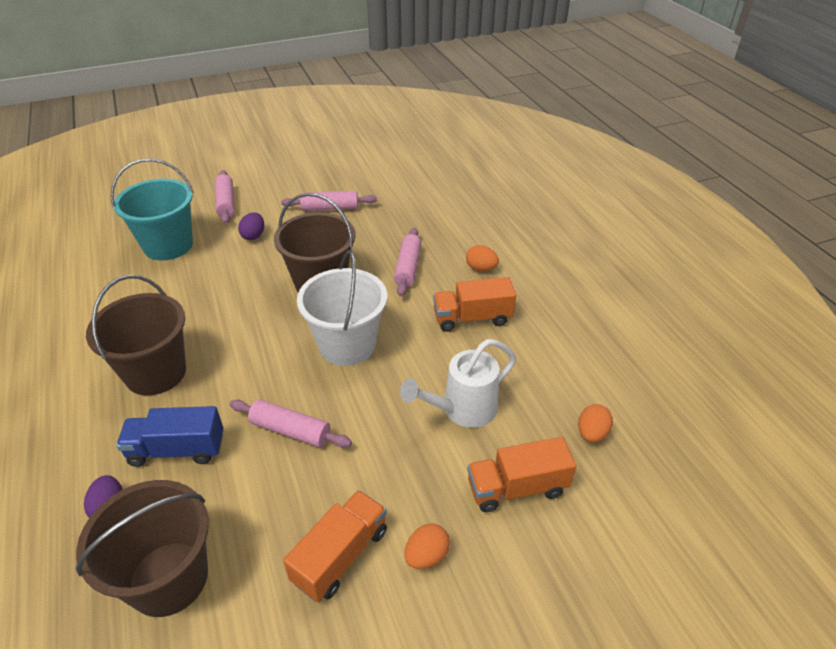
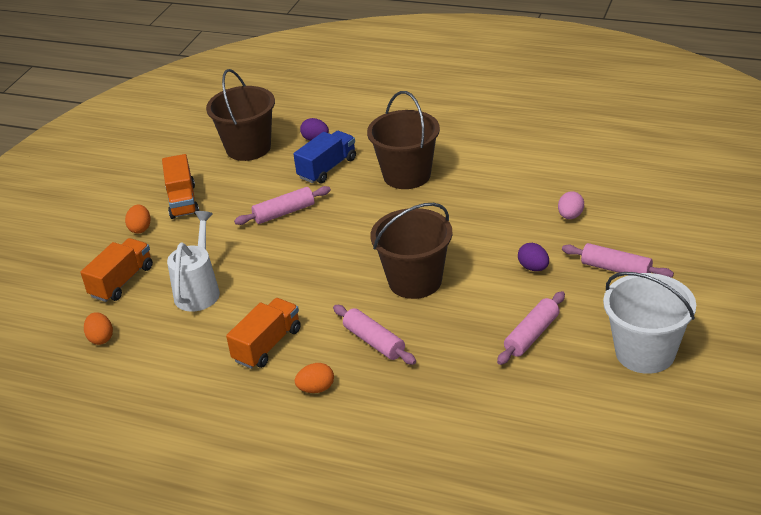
camera: 135 degrees right, 5 degrees down
(168, 245) = (570, 216): turquoise bucket -> pink egg
(347, 345) = (325, 265): white bucket -> white bucket (645, 352)

